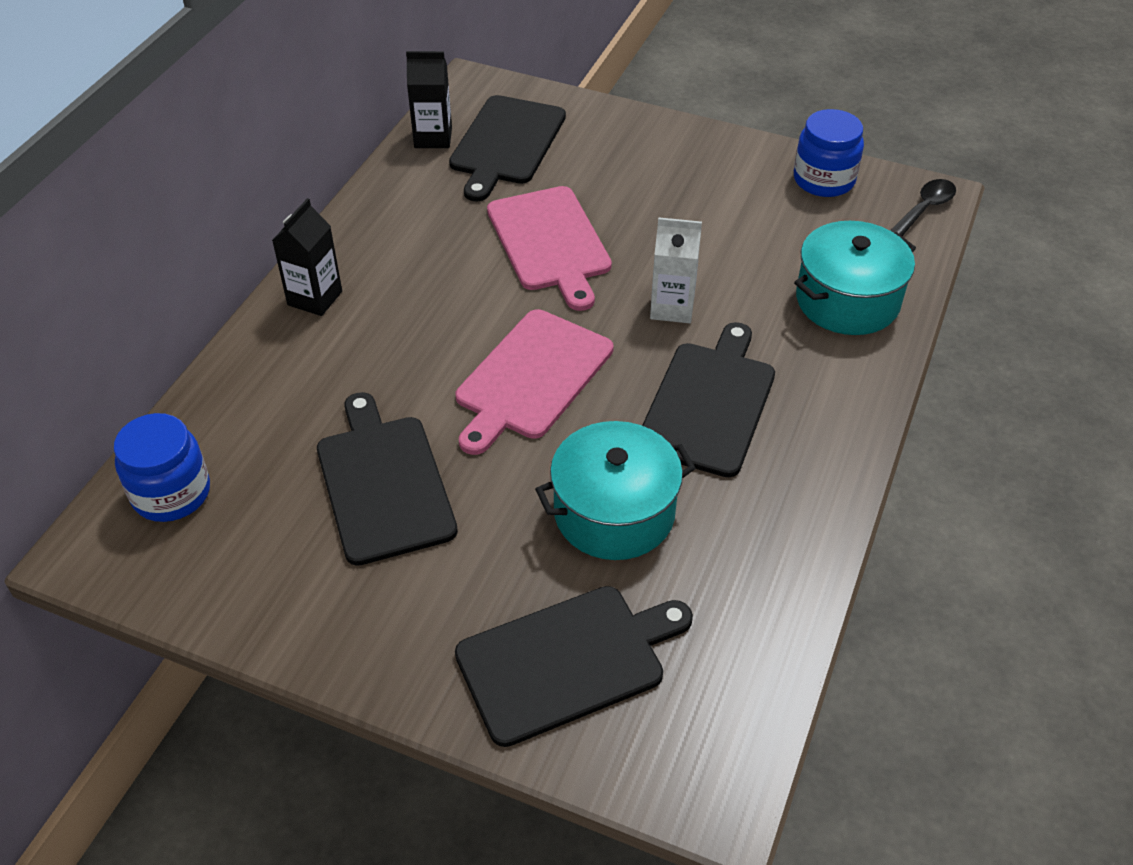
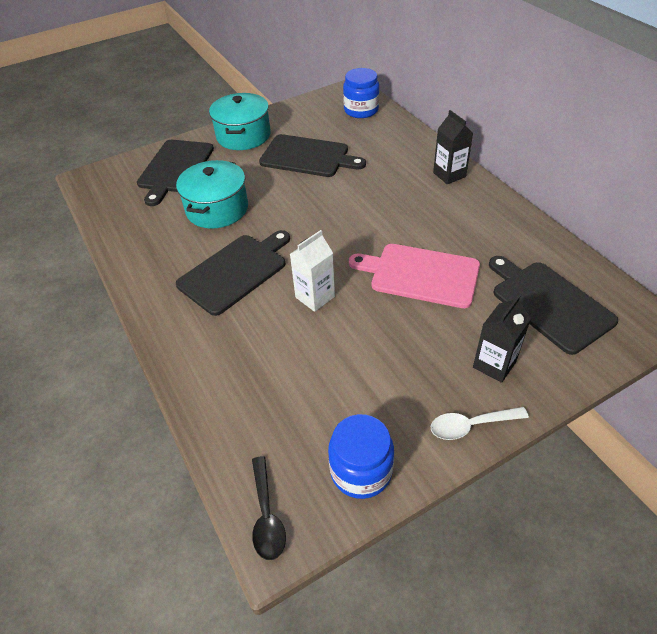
camera: 130 degrees right, 0 degrees up
(433, 138) = (580, 271): black carton -> black carton (494, 364)
(531, 378) = (320, 220): pink cutting board -> none
(708, 141) = (471, 425): none -> white spoon
(709, 403) = (235, 271): black cutting board -> black cutting board turned 105 degrees counterclockwise
(847, 300) = (235, 385): turquoise pot -> turquoise pot (243, 135)

